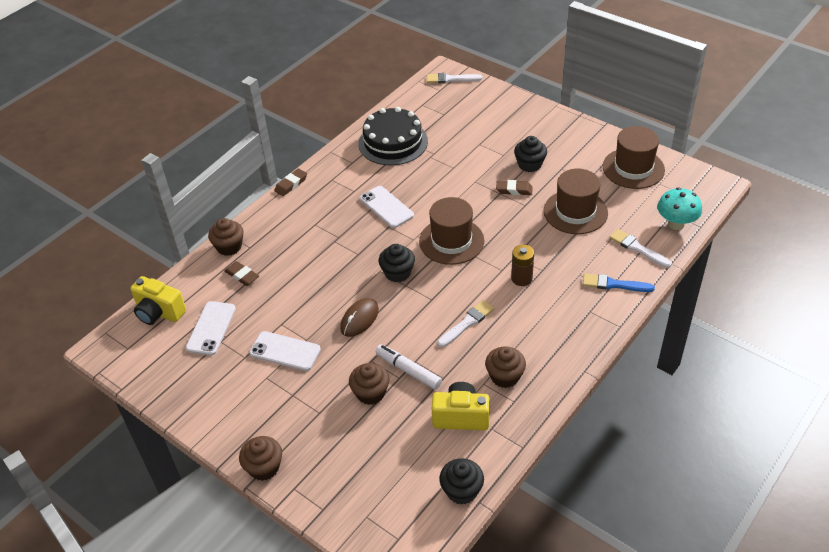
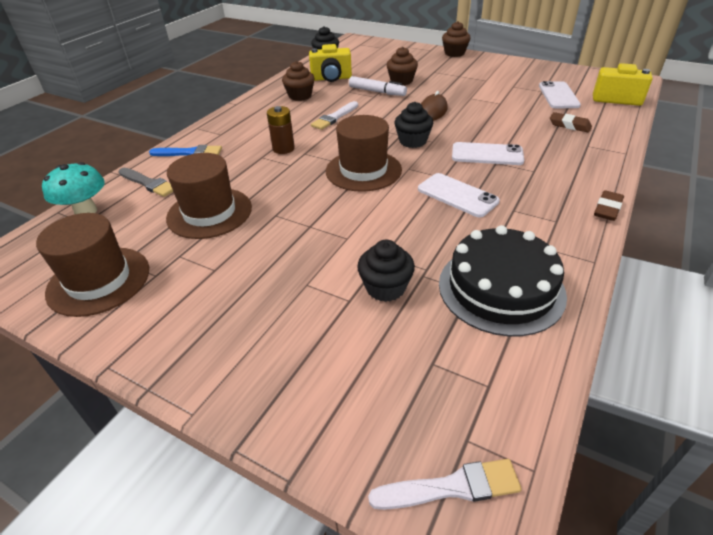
camera: 170 degrees right, 5 degrees down
(229, 247) = (610, 143): brown cupcake -> none
(285, 351) = (483, 91): white phone -> white phone (487, 154)
(514, 190) = (289, 231): brown eraser -> none
(529, 164) = (263, 271): black cupcake -> black cupcake (385, 288)
(637, 248) = (148, 183): white brush -> grey brush

